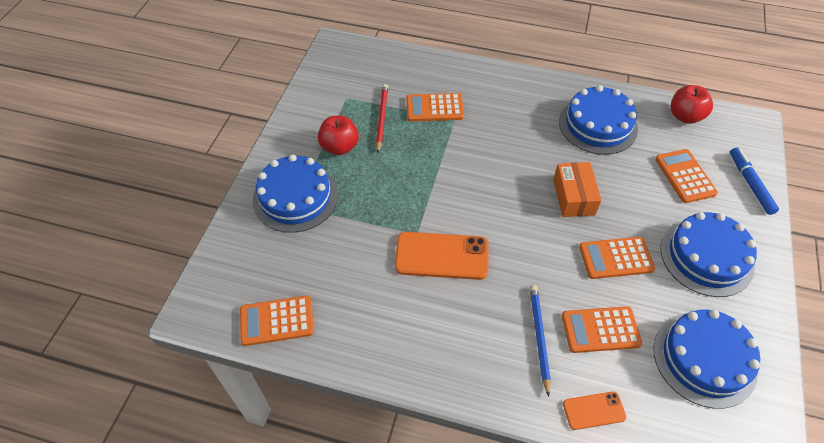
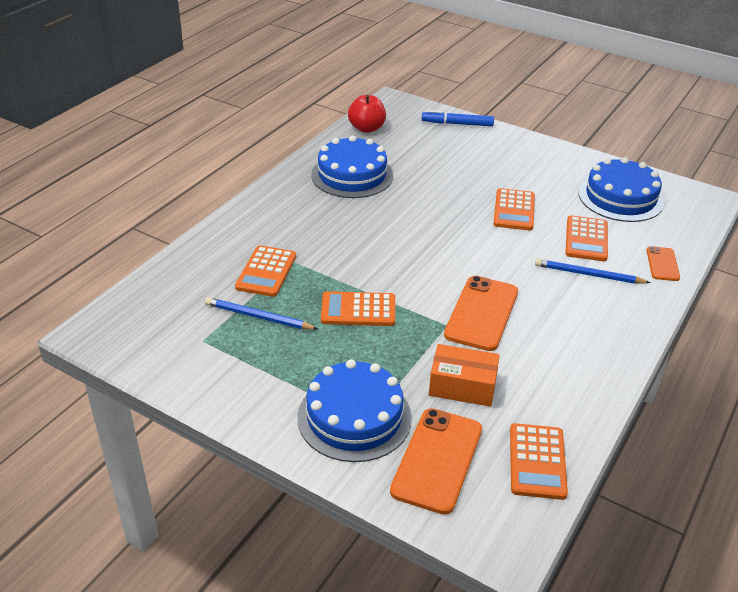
camera: 75 degrees left, 15 degrees down
(265, 255) = (437, 460): none -> orange phone
(339, 147) = (288, 362): red apple -> none
(381, 118) = (258, 317): red pencil -> blue pencil
(573, 197) = (436, 213): orange box -> orange box (462, 386)
(685, 176) = (436, 150): orange calculator -> orange calculator (358, 310)
(706, 257) = (525, 166): blue cake -> none

